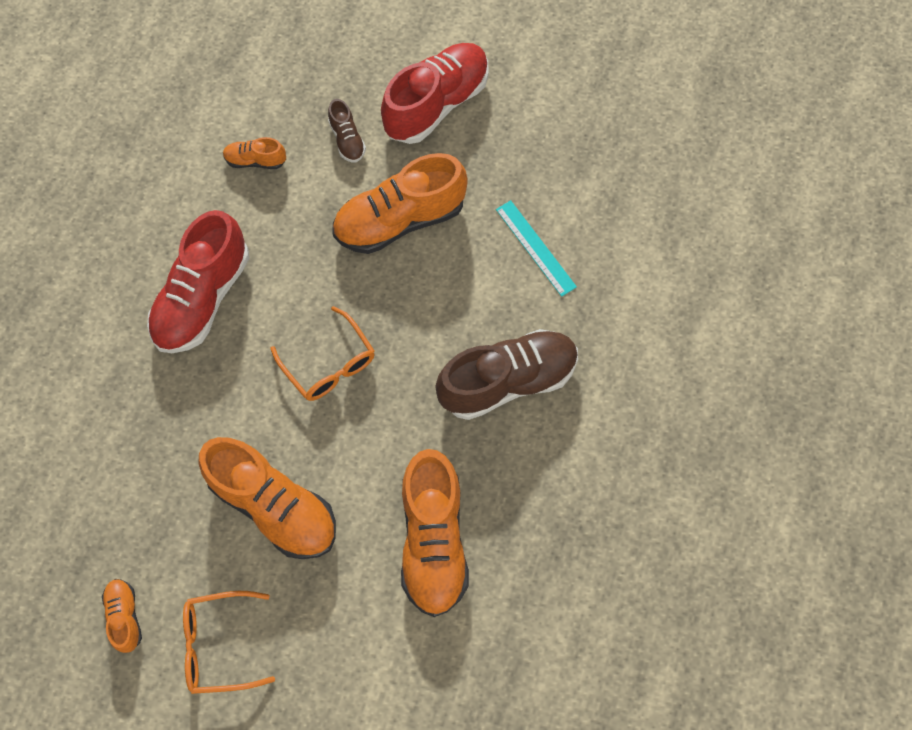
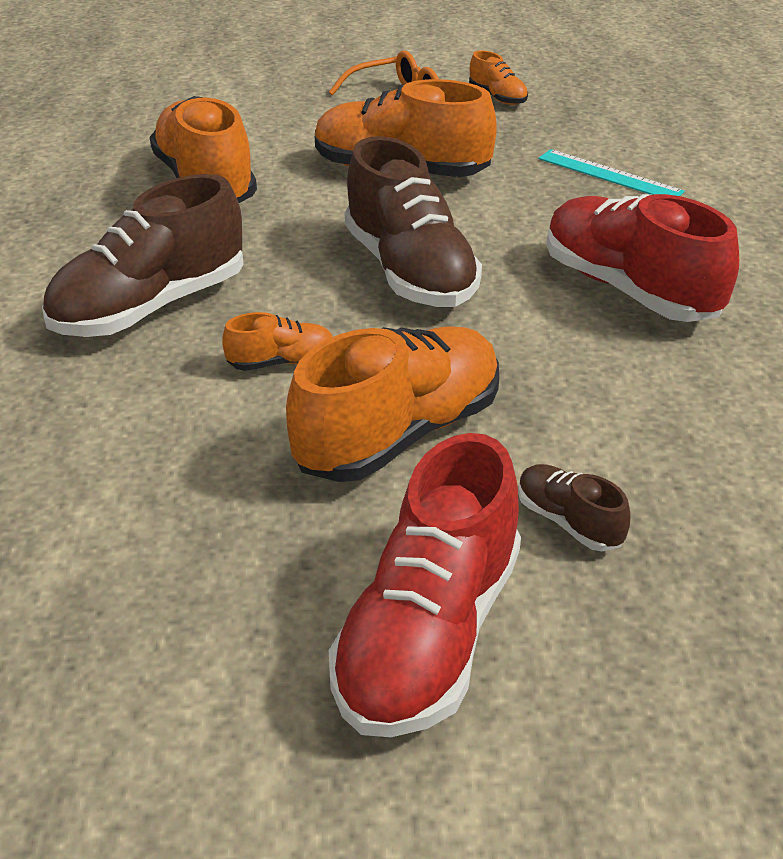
camera: 160 degrees right, 30 degrees down
(203, 298) = (629, 289): red shoe -> red shoe turned 45 degrees counterclockwise
(256, 161) = (702, 449): orange shoe -> orange shoe (281, 362)
(329, 364) = (409, 271): orange glasses -> brown shoe
(535, 247) = (143, 455): turquoise ruler -> turquoise ruler (609, 175)

